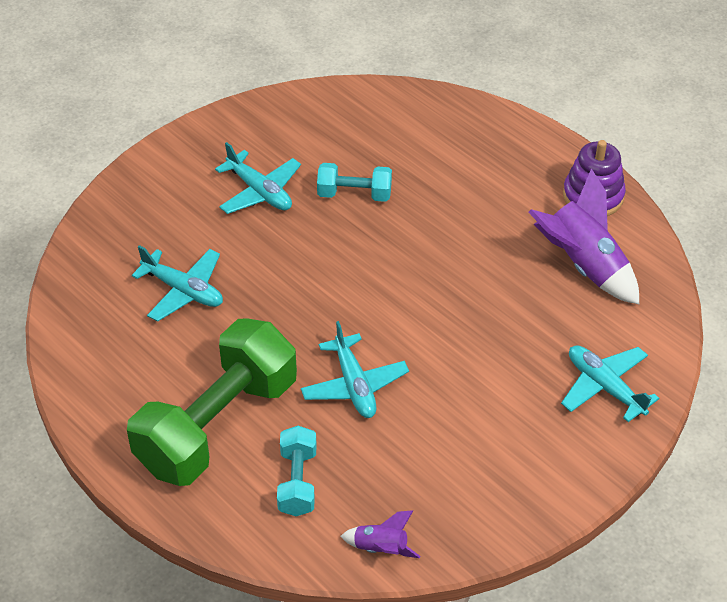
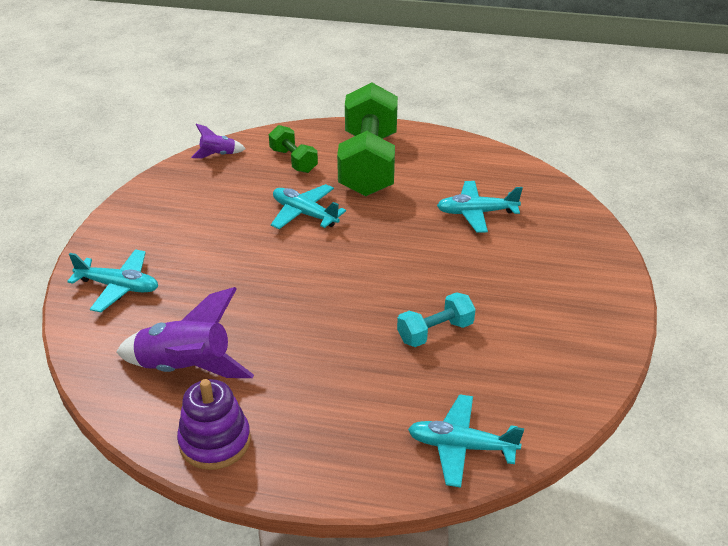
camera: 145 degrees right, 10 degrees down
(259, 191) = (510, 297): turquoise plane -> turquoise plane (461, 446)
(297, 482) = (293, 160): turquoise dumbbell -> green dumbbell

